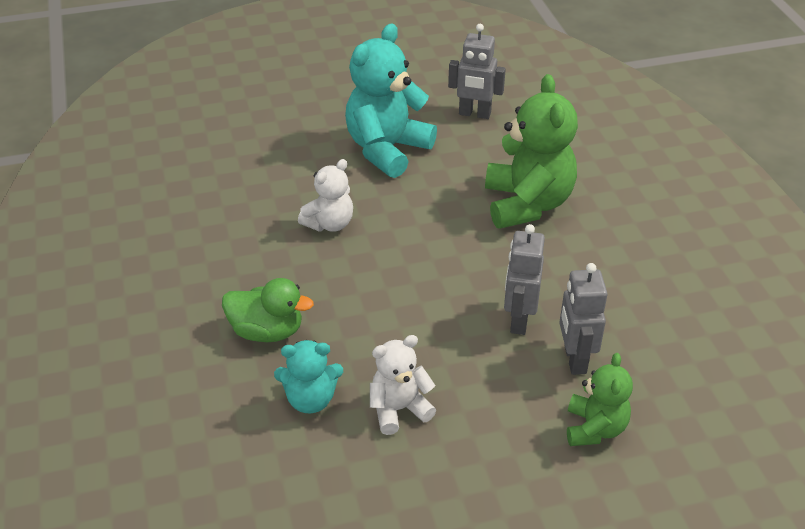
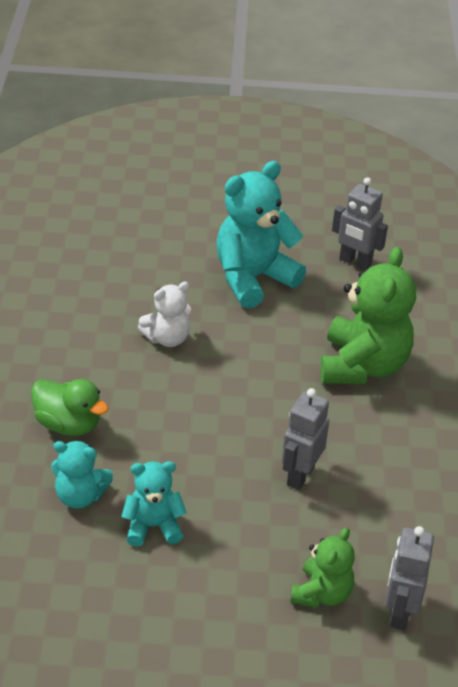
camera: 15 degrees right, 0 degrees up
(399, 409) = (153, 526): white teddy bear -> turquoise teddy bear
(574, 359) = (334, 526): grey robot -> grey robot (399, 612)

